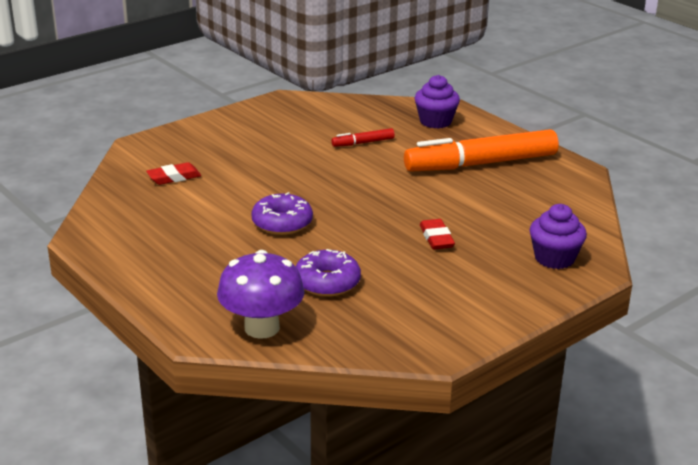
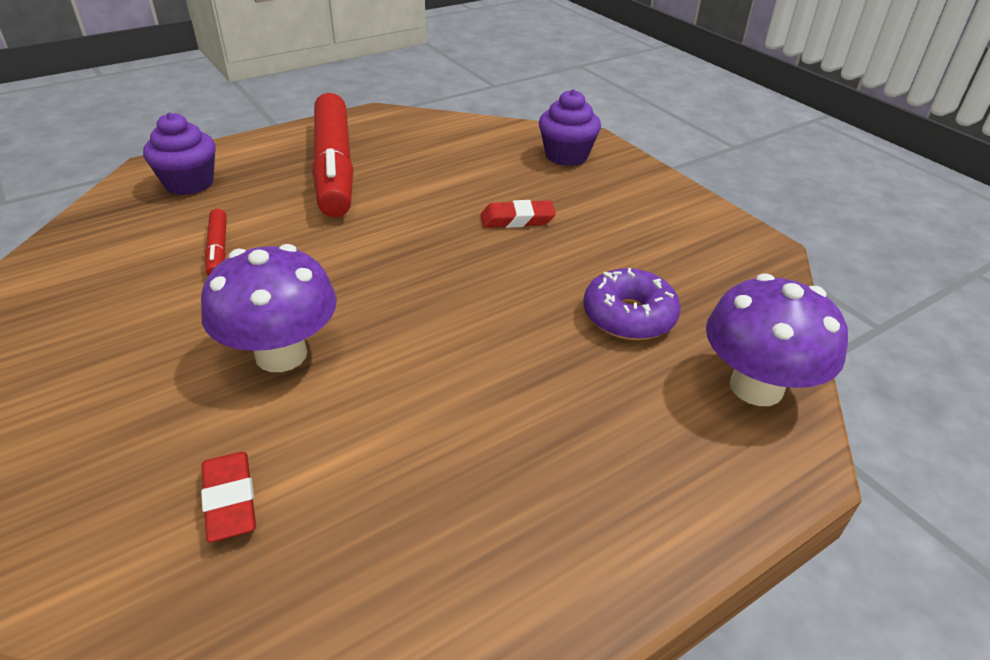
camera: 85 degrees left, 10 degrees up
(271, 174) = (281, 354): none -> purple mushroom
(282, 223) = (456, 351): purple donut -> none
(481, 164) = (334, 167): orange marker -> red marker

